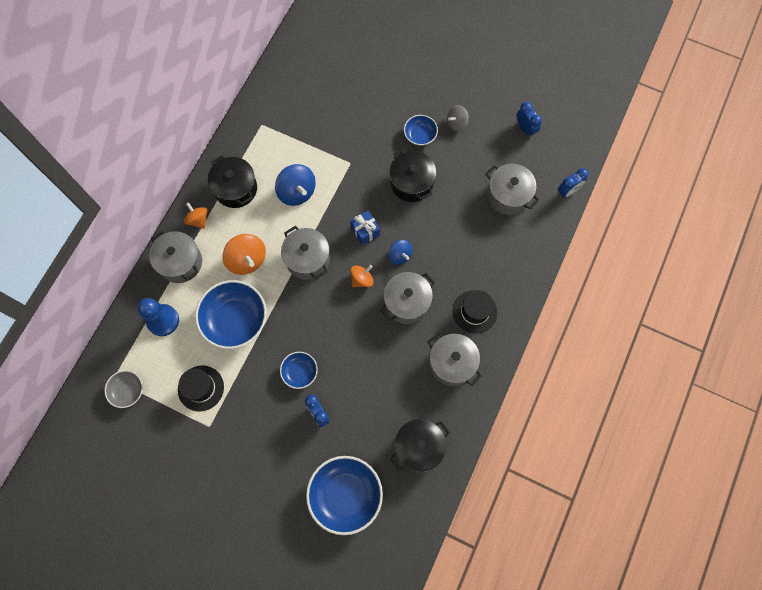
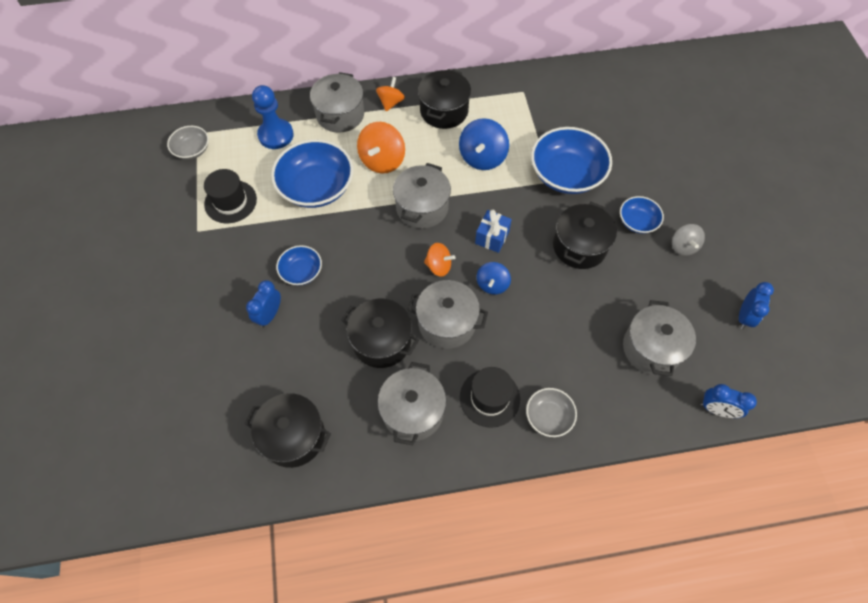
camera: 55 degrees right, 10 degrees down
(345, 495) = (196, 394): blue bowl -> blue bowl (566, 174)
(391, 352) = (381, 341): none -> black pot
(456, 123) = (683, 246): grey spinning top -> grey spinning top turned 120 degrees counterclockwise
(509, 286) = (548, 416): none -> grey bowl

